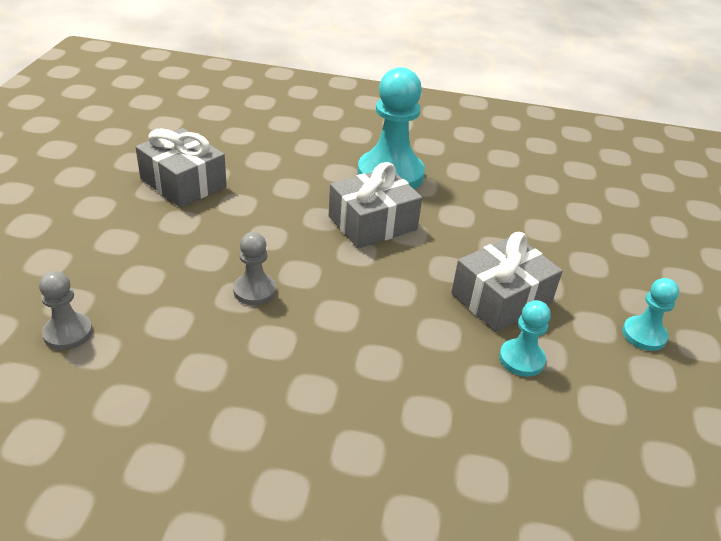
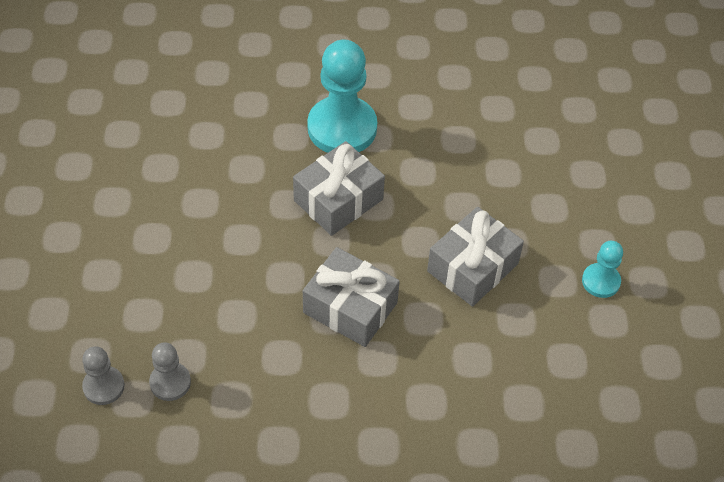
camera: 10 degrees left, 15 degrees up
(183, 183) = (137, 186): grey gift -> grey gift (350, 307)
(254, 290) = (250, 306): grey pawn -> grey pawn (170, 382)
(521, 359) = (497, 330): turquoise pawn -> none

